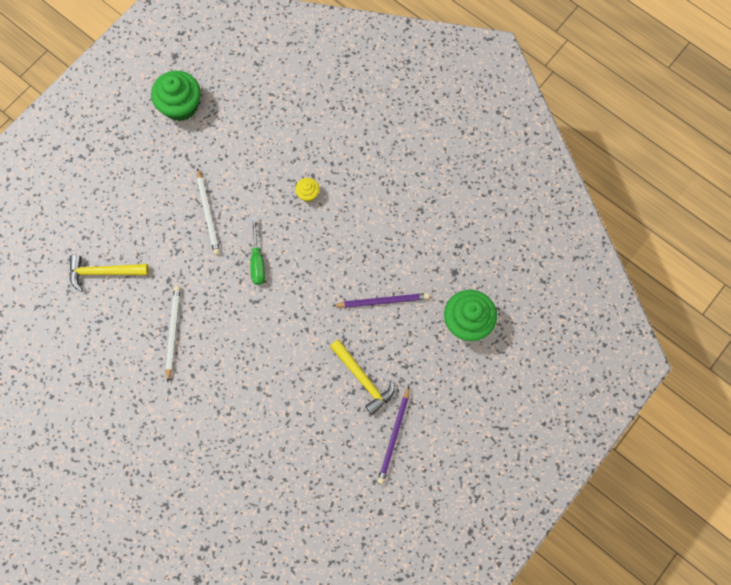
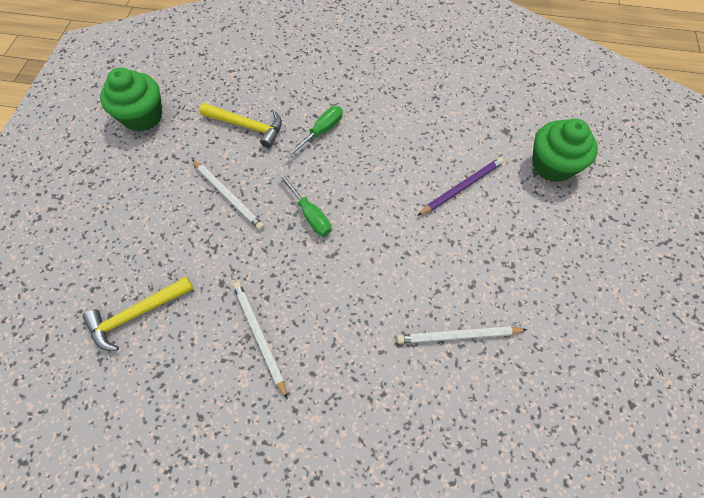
camera: 30 degrees left, 10 degrees down
(301, 406) = (458, 336): none -> white pencil
(308, 194) = (321, 132): yellow cupcake -> green screwdriver
(363, 379) = (500, 270): yellow hammer -> yellow hammer (247, 126)
(394, 437) = (577, 311): purple pencil -> none

